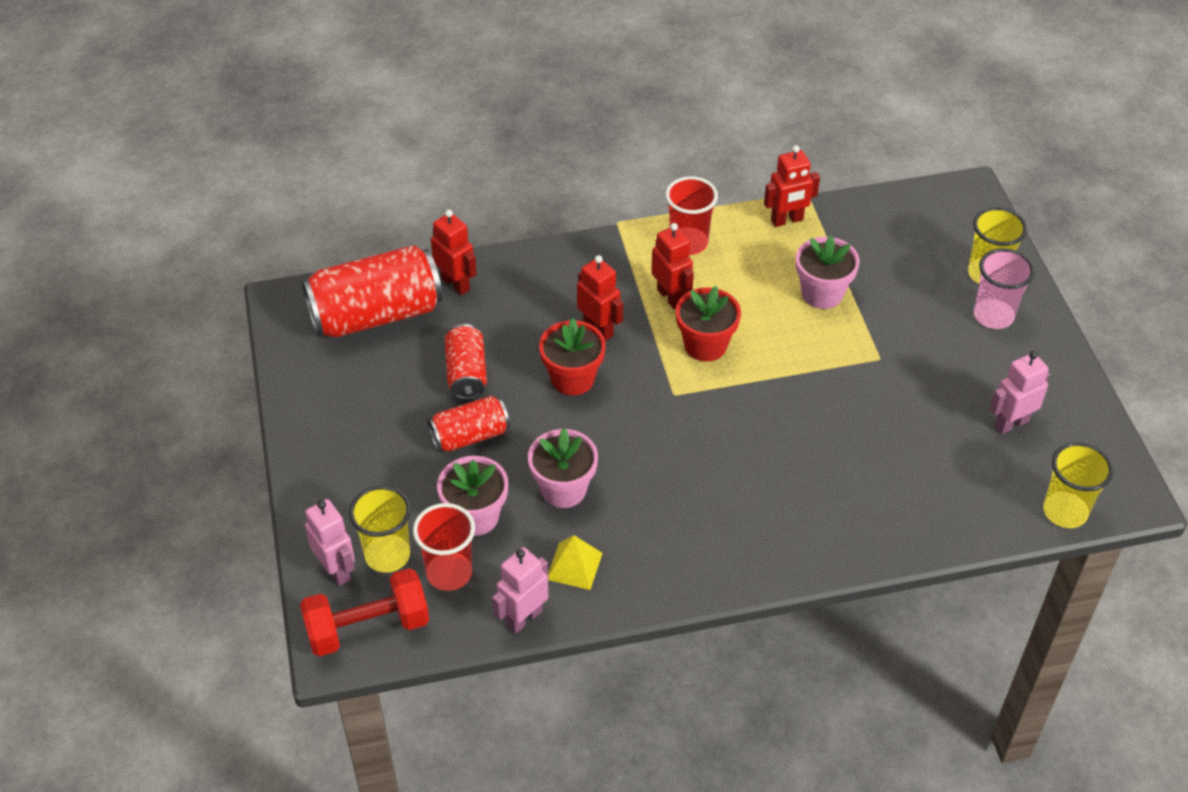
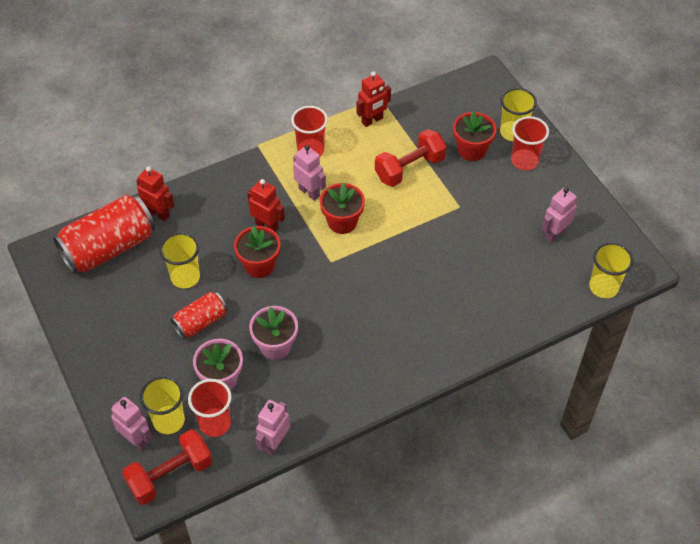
camera: 15 degrees left, 5 degrees up
(466, 373) = (185, 277): red can -> yellow cup
(574, 566) = (298, 398): yellow pyramid -> none
(670, 297) = (309, 192): red robot -> pink robot
(822, 293) = (409, 168): pink flower pot -> red dumbbell
(919, 286) = (471, 150): none -> red flower pot
(993, 316) = (524, 161): pink cup -> red cup

